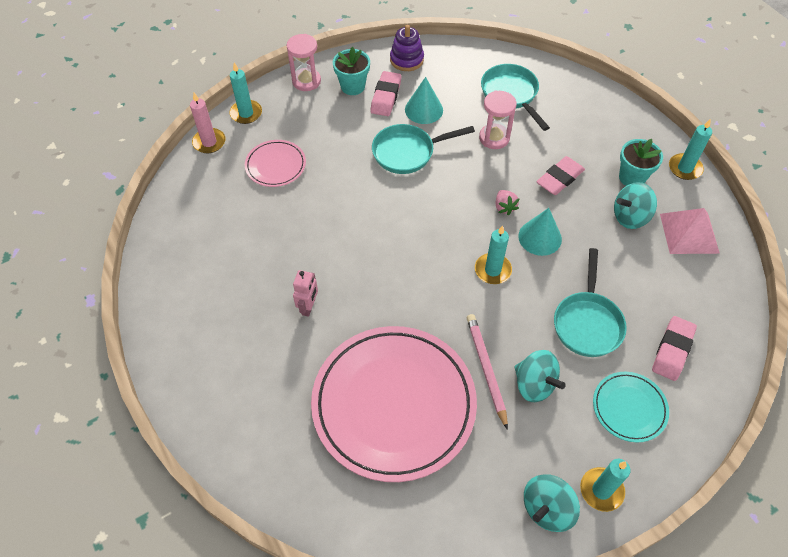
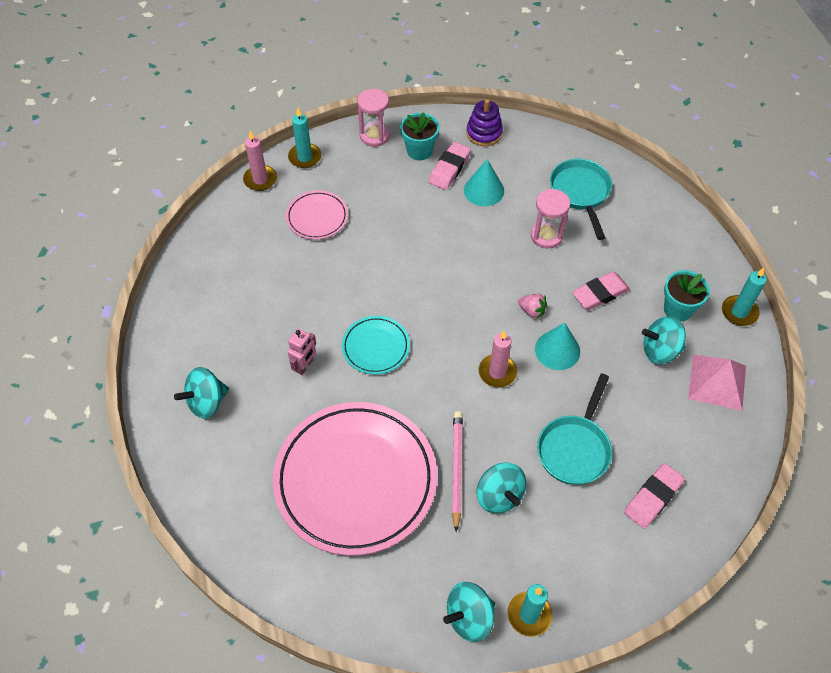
camera: 15 degrees right, 0 degrees up
(221, 365) = (207, 402): none -> turquoise spinning top
(407, 152) = (452, 232): turquoise pan -> none
(492, 270) = (497, 372): turquoise candle -> pink candle
(504, 207) = (532, 311): pink strawberry -> pink strawberry turned 60 degrees counterclockwise
(629, 408) = (586, 543): turquoise plate -> turquoise plate (376, 347)

